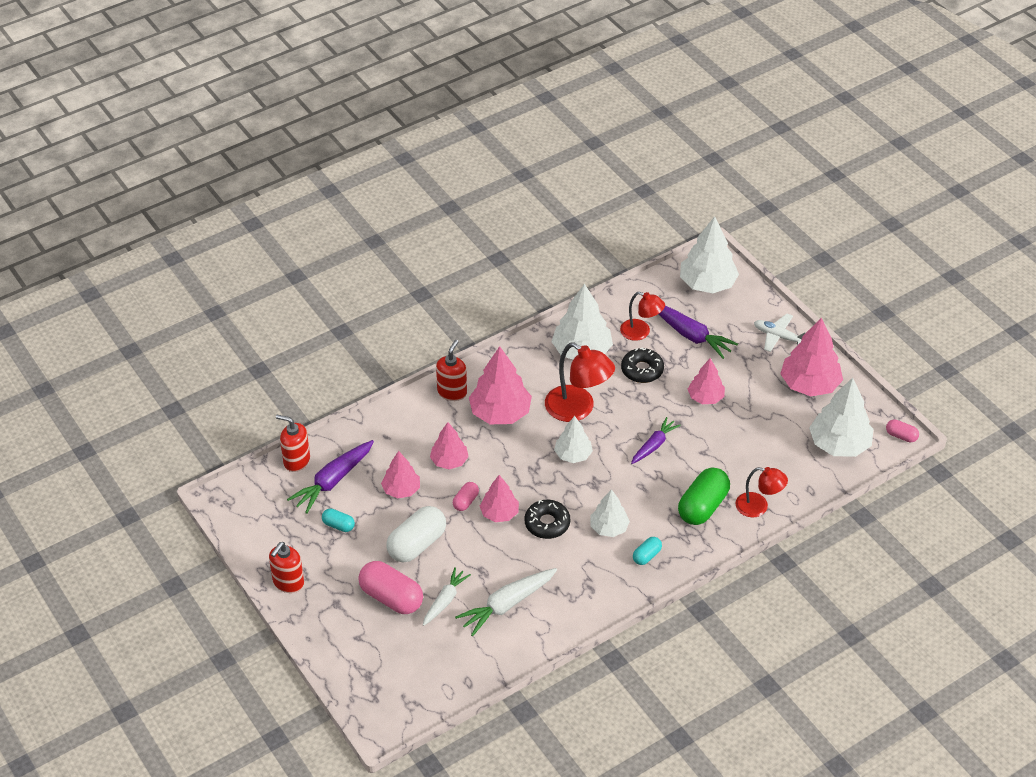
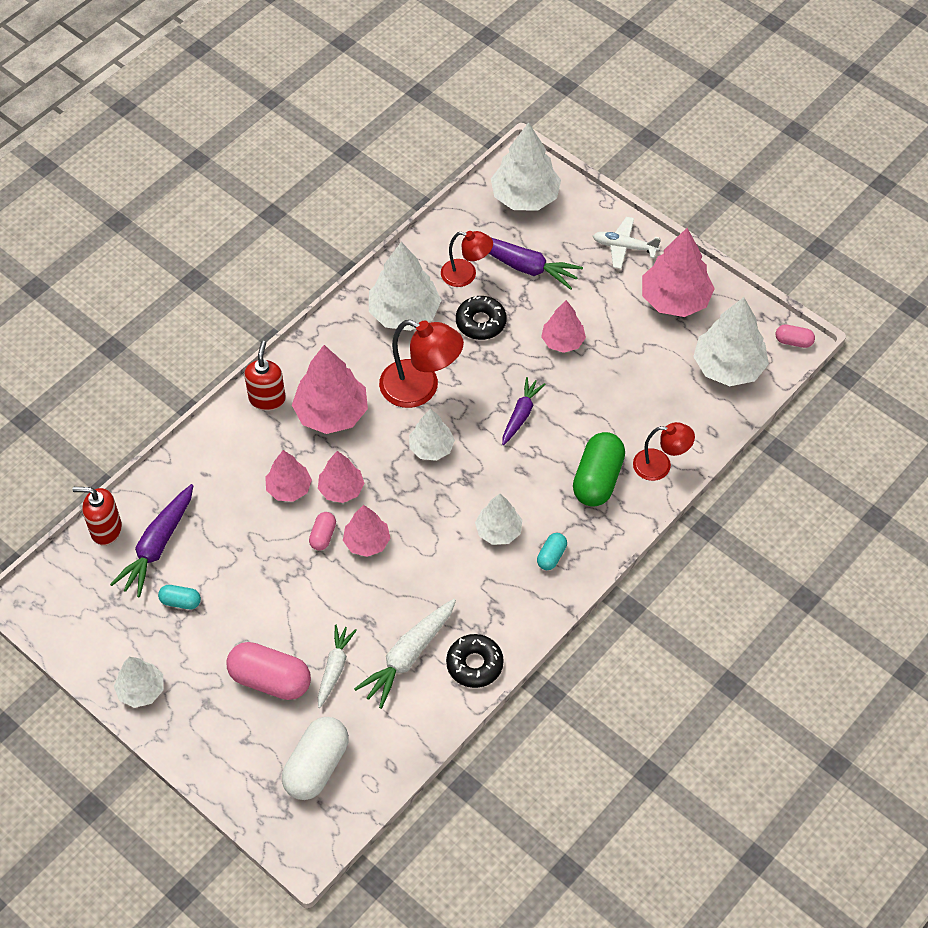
camera: 15 degrees left, 10 degrees up
(288, 583) = (141, 690): red soap dispenser -> white tree
(401, 489) = (242, 538): pink tree -> pink tree (341, 489)
(417, 544) = (281, 604): white capsule -> white capsule (316, 766)
(547, 523) = (426, 542): black donut -> black donut (474, 664)

